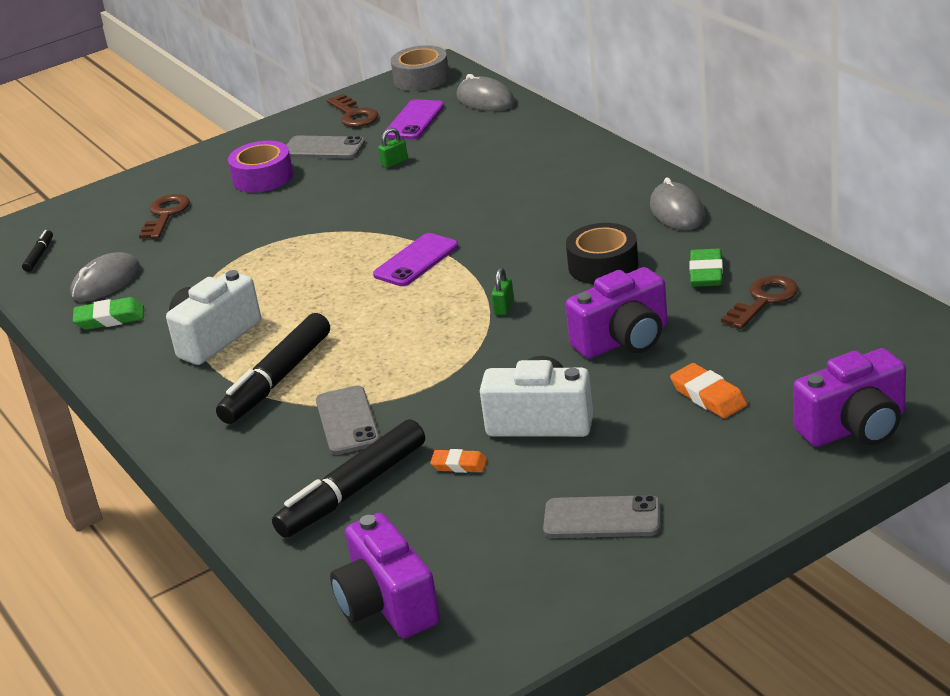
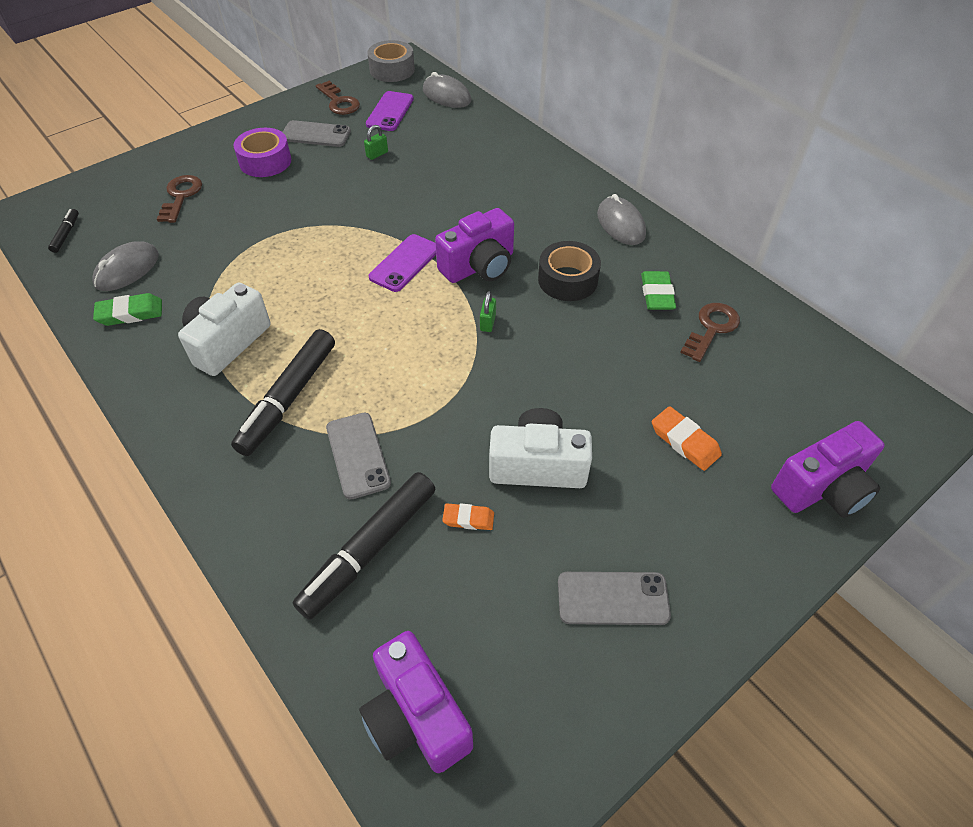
camera: 10 degrees left, 20 degrees up
(624, 340) = (598, 368): purple camera -> purple camera (479, 266)

